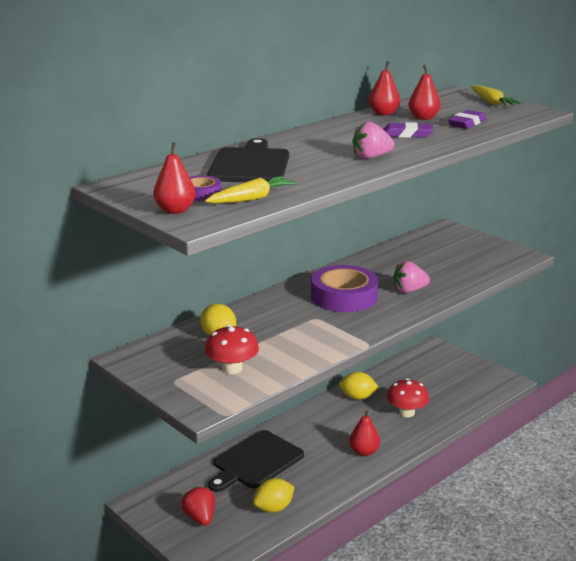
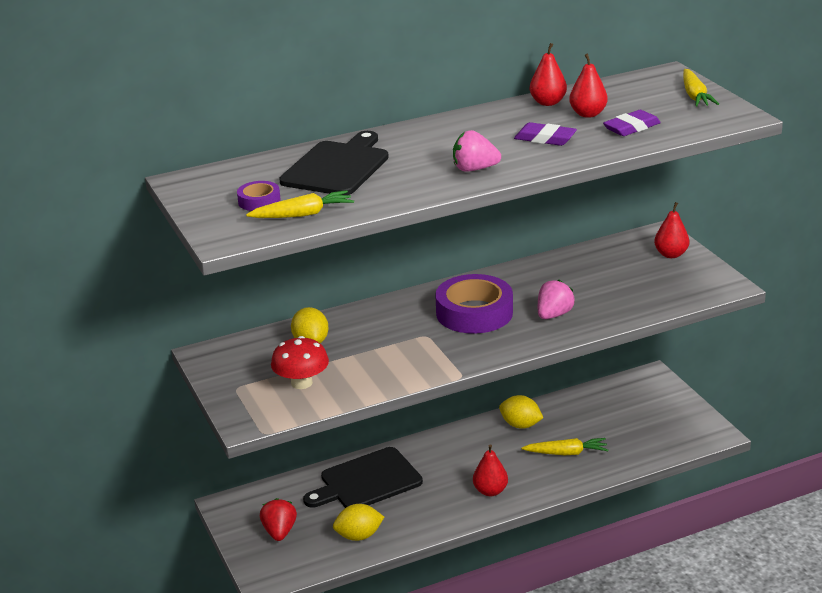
camera: 20 degrees right, 5 degrees up
(175, 210) = (218, 221): red pear -> red pear (671, 254)
(406, 413) = (566, 453): red mushroom -> yellow carrot
(409, 290) = (554, 315): pink strawberry -> pink strawberry turned 120 degrees clockwise

